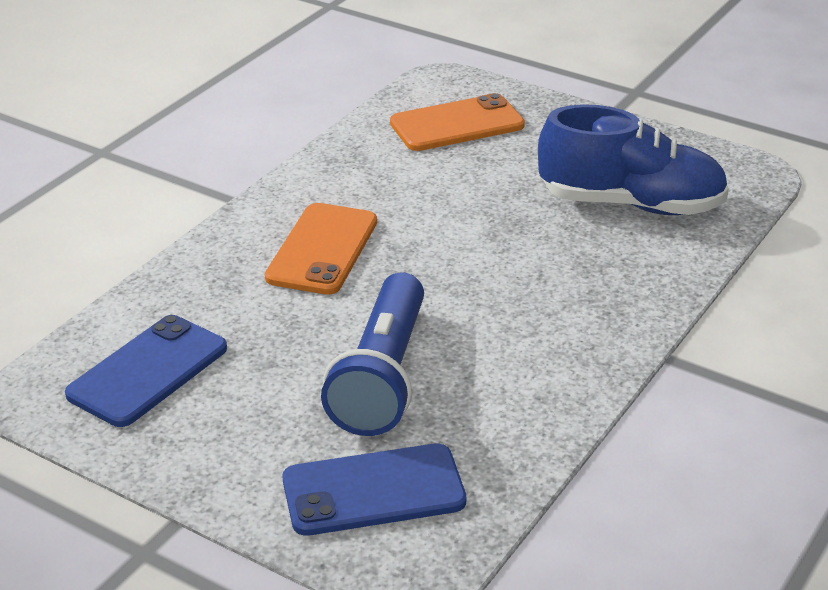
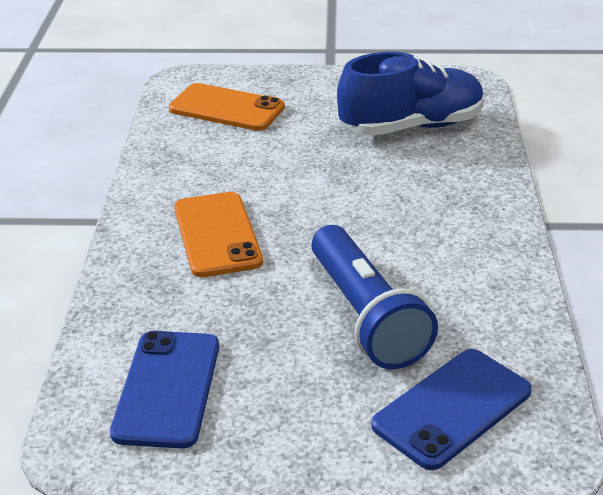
camera: 30 degrees left, 0 degrees up
(457, 124) = (227, 108): orange phone -> orange phone turned 75 degrees clockwise

